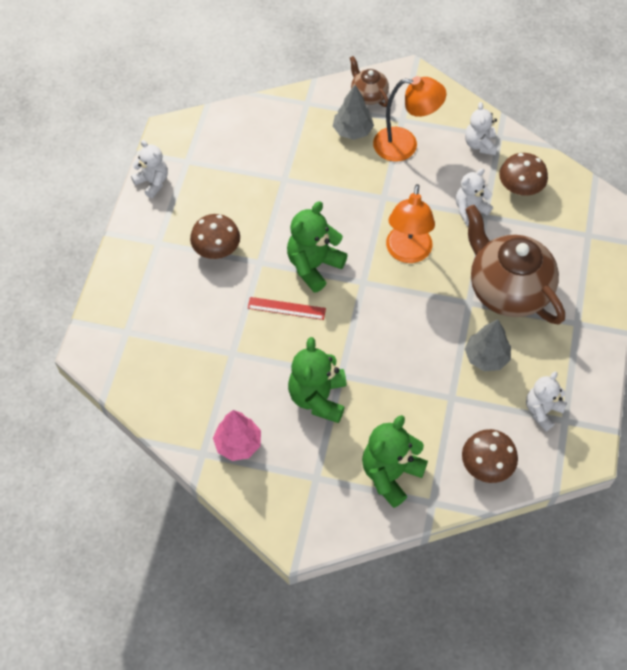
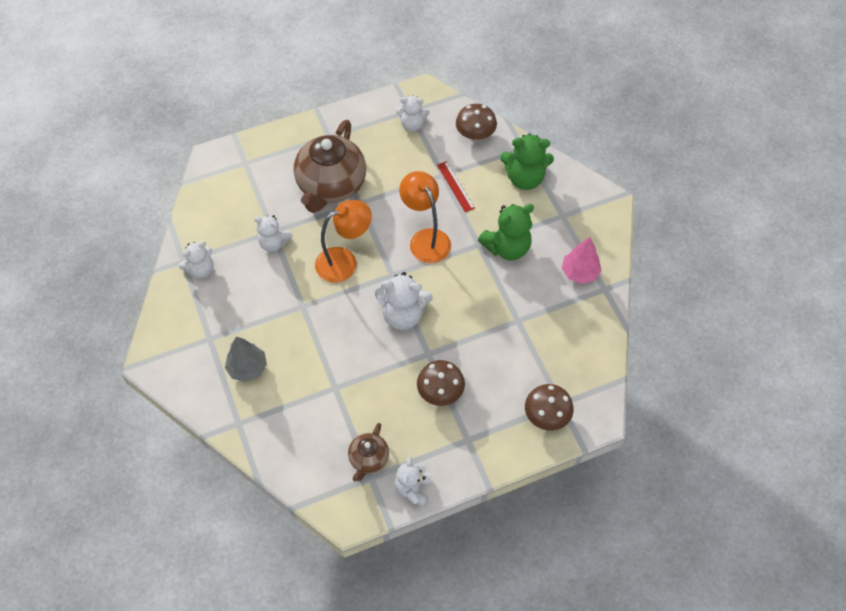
camera: 125 degrees left, 0 degrees up
(286, 308) = (454, 309): red ruler -> red ruler (455, 186)
(314, 266) = (403, 315): green teddy bear -> white teddy bear
(368, 95) = (198, 380): brown teapot -> brown teapot (368, 459)
(405, 145) = (237, 321): orange lamp -> orange lamp (425, 239)
(486, 357) = (396, 171): grey tree -> none
(520, 188) = (229, 223): brown mushroom -> brown mushroom (546, 415)

